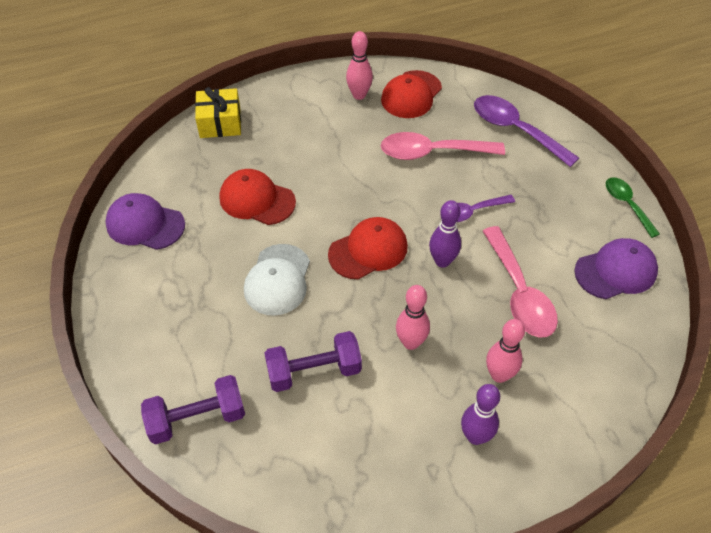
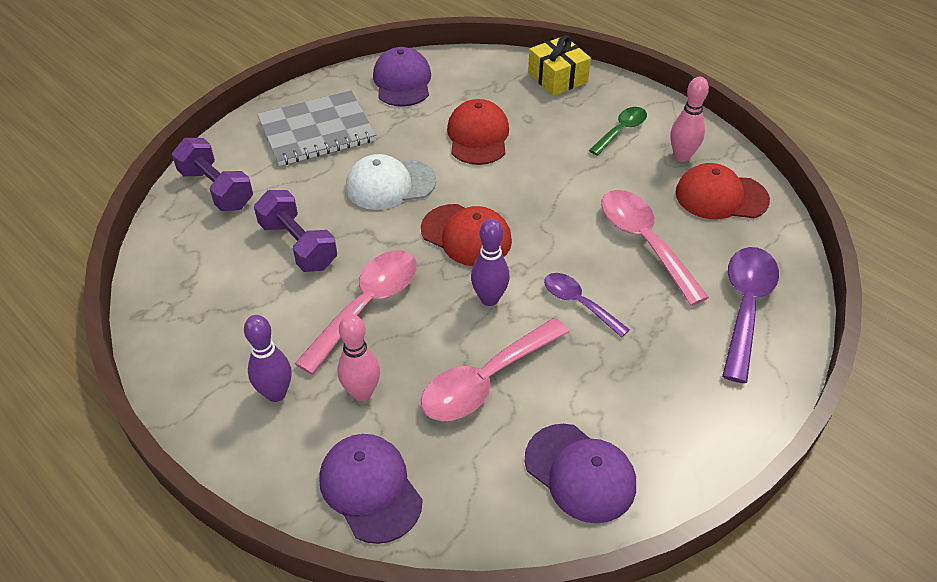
camera: 65 degrees right, 5 degrees down
(167, 311) = (317, 131): none -> grey notebook
(411, 342) = (367, 305): pink bowling pin -> pink spoon
(589, 398) = (370, 489): none -> purple cap
(627, 205) = (706, 460): green spoon -> green spoon (621, 130)

